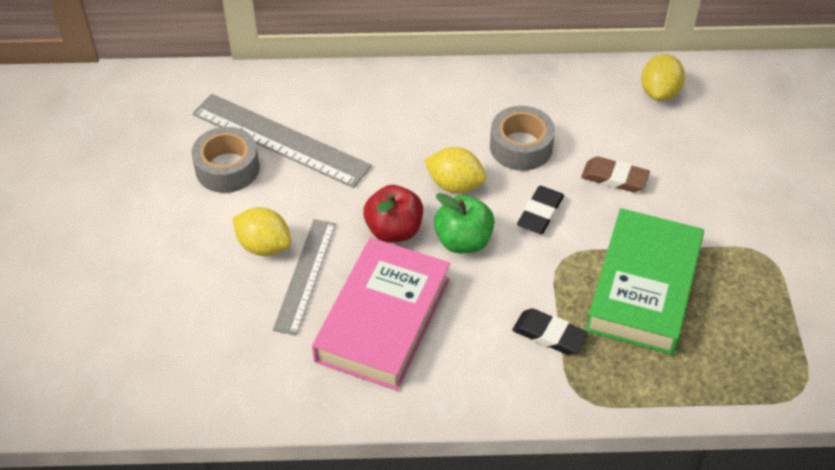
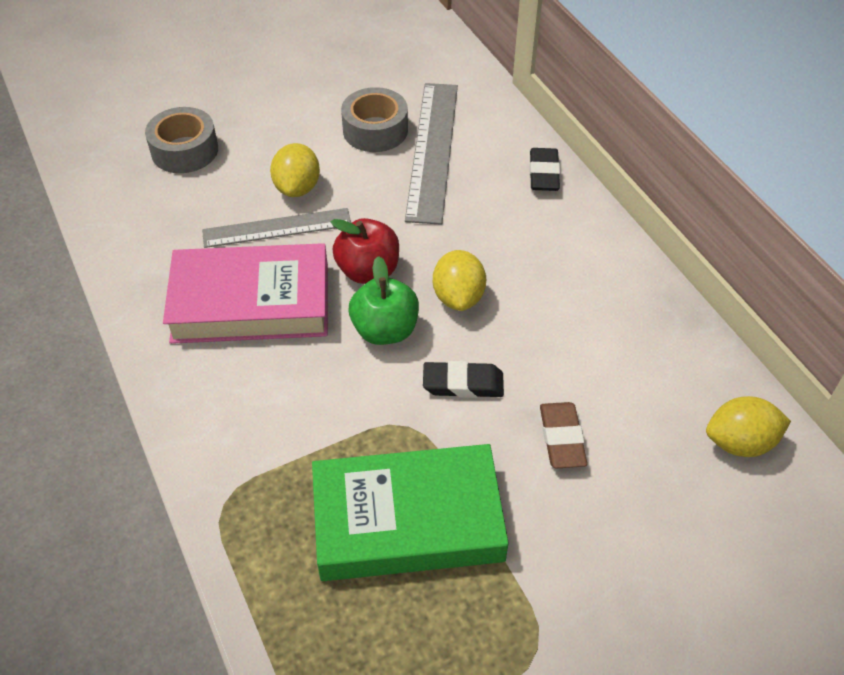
camera: 65 degrees right, 0 degrees up
(521, 147) = (550, 334): grey tape -> grey tape (184, 150)
(549, 335) = (295, 447): black eraser -> black eraser (543, 173)

